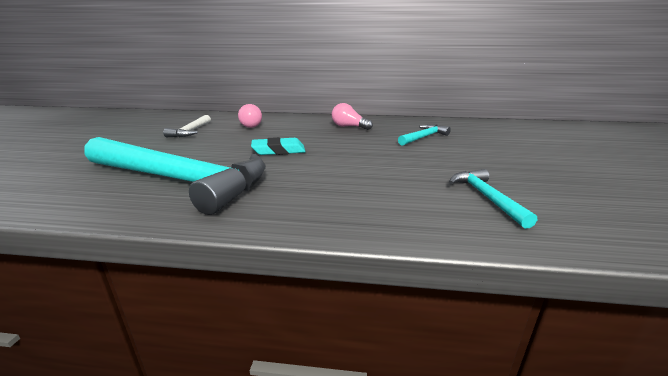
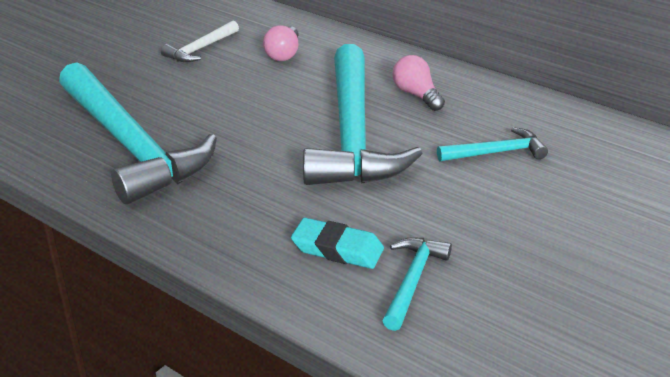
camera: 30 degrees right, 10 degrees up
(278, 151) = (269, 124): turquoise eraser -> turquoise eraser (337, 249)
(337, 145) = (352, 134): none -> turquoise hammer

